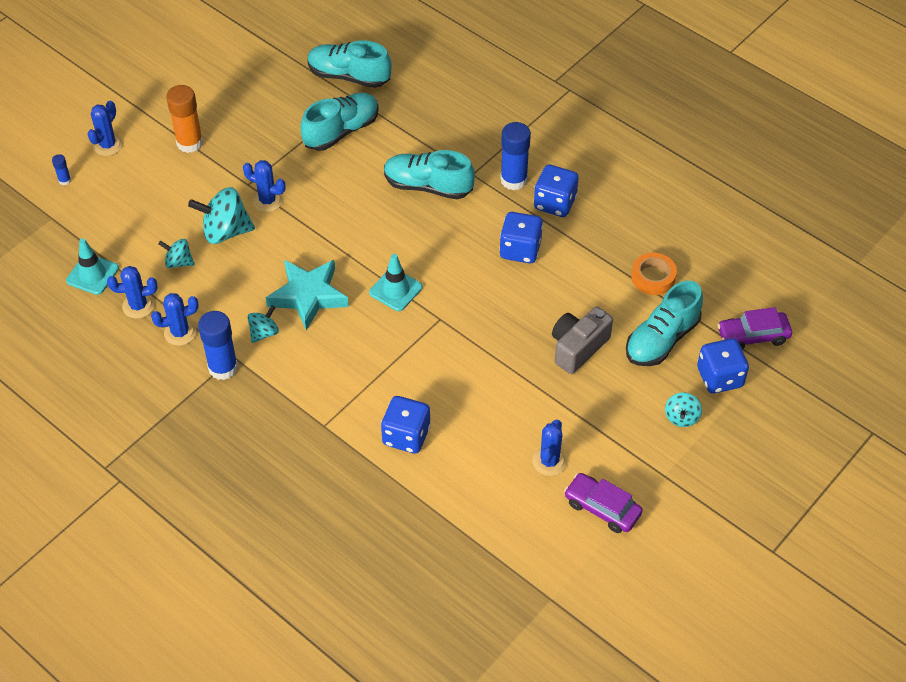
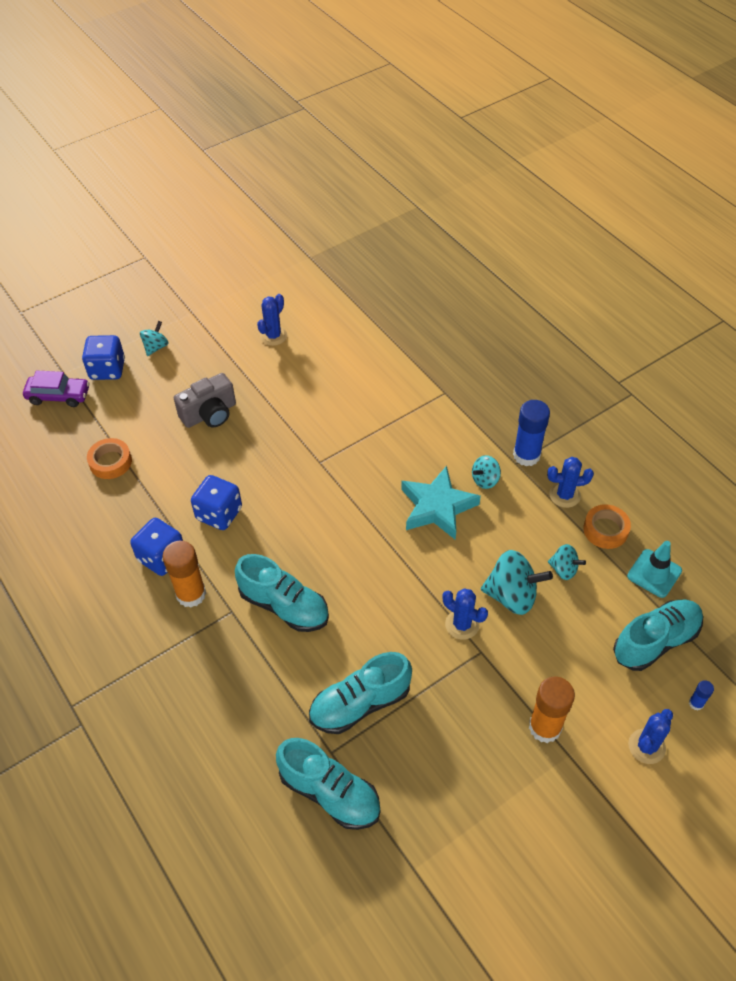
camera: 165 degrees left, 0 degrees up
(138, 306) = (605, 530): blue cactus -> orange tape
(395, 290) = (352, 497): turquoise traffic cone -> none
(406, 436) = (379, 373): blue dice -> none
(514, 180) = (191, 594): blue glue stick -> orange glue stick
(602, 508) = (248, 300): purple car -> none
(662, 339) = (135, 407): turquoise shoe -> turquoise shoe (655, 641)

